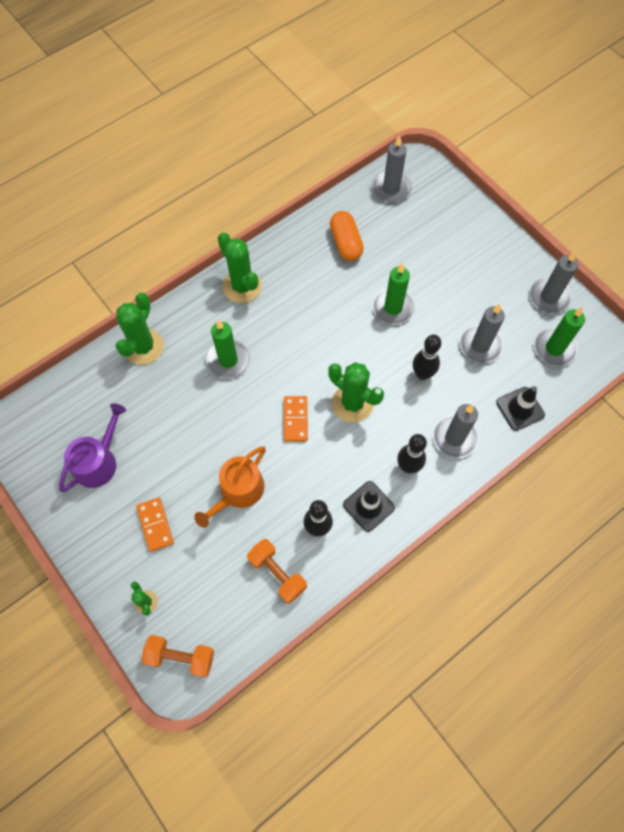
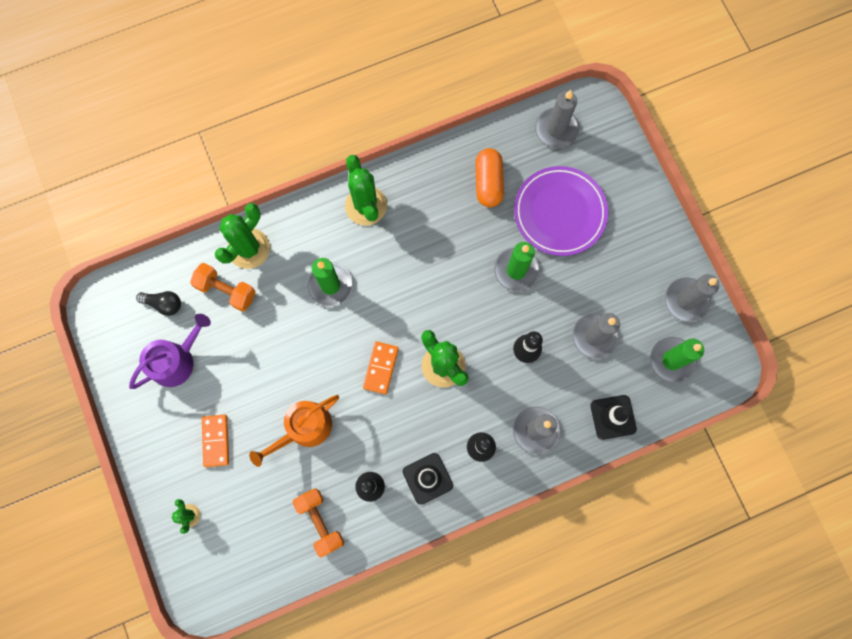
camera: 15 degrees right, 10 degrees up
(74, 414) = (164, 304): none -> black light bulb
(180, 657) = (209, 577): orange dumbbell -> orange dumbbell (226, 290)
(415, 252) = (559, 213): none -> purple plate

